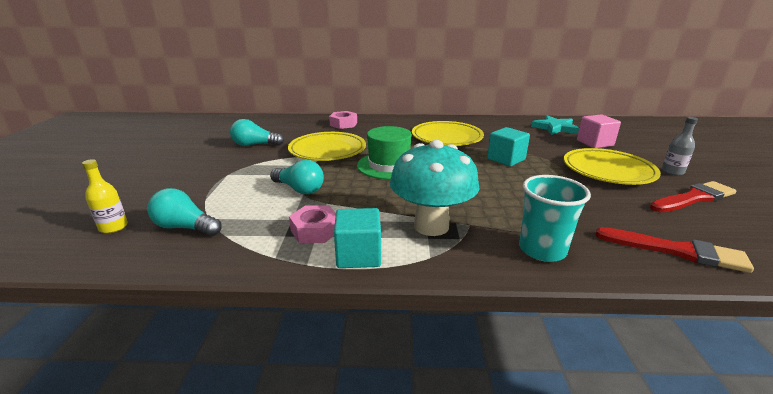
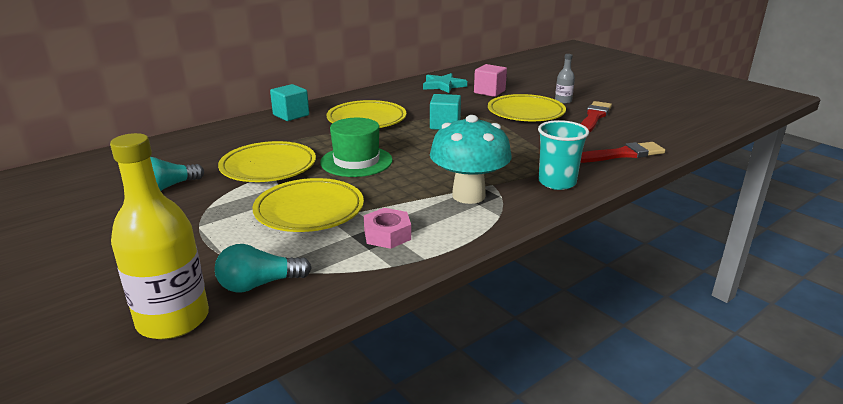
camera: 40 degrees left, 0 degrees up
(113, 227) = (173, 320): yellow bottle -> yellow bottle, size x2.10
(299, 189) = (309, 211): turquoise light bulb -> yellow plate
(343, 124) = (232, 135): pink nut -> none
(358, 255) = (451, 236): turquoise cube -> turquoise cube (291, 115)

